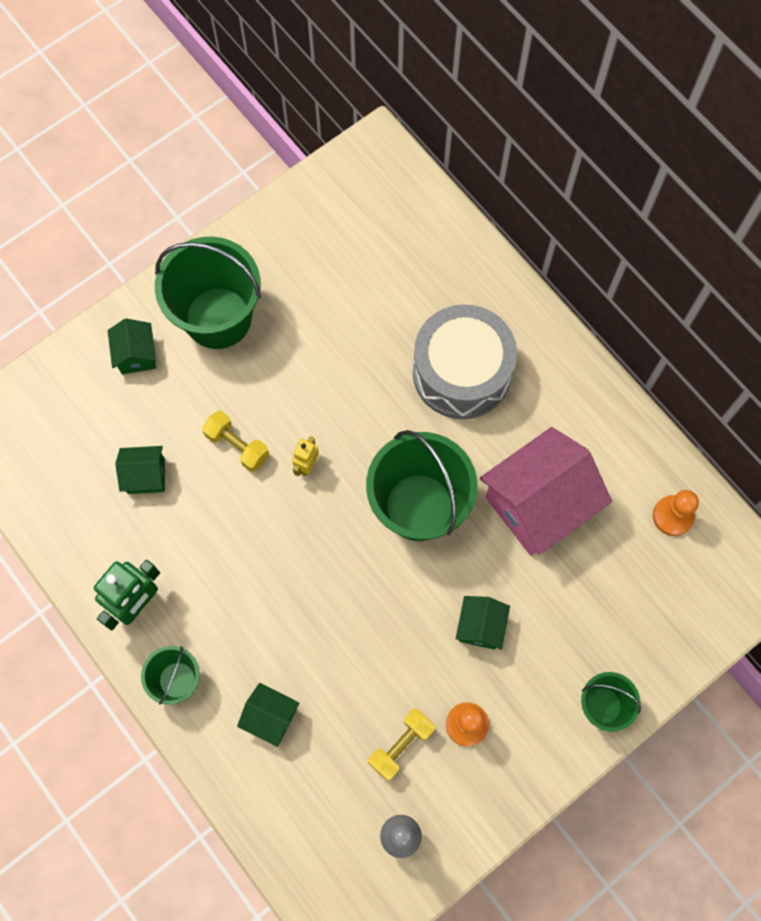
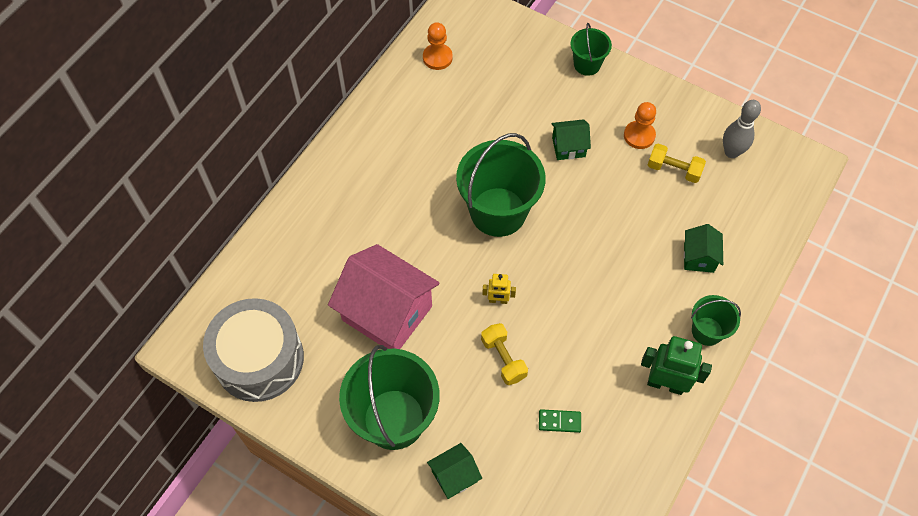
camera: 110 degrees left, 10 degrees down
(146, 476) = (559, 421): green house -> green domino
(237, 445) = (503, 359): yellow dumbbell -> yellow dumbbell turned 45 degrees counterclockwise
(461, 372) = (376, 216): grey drum -> grey drum (259, 359)
(538, 504) = (463, 137): pink house -> pink house (387, 313)

